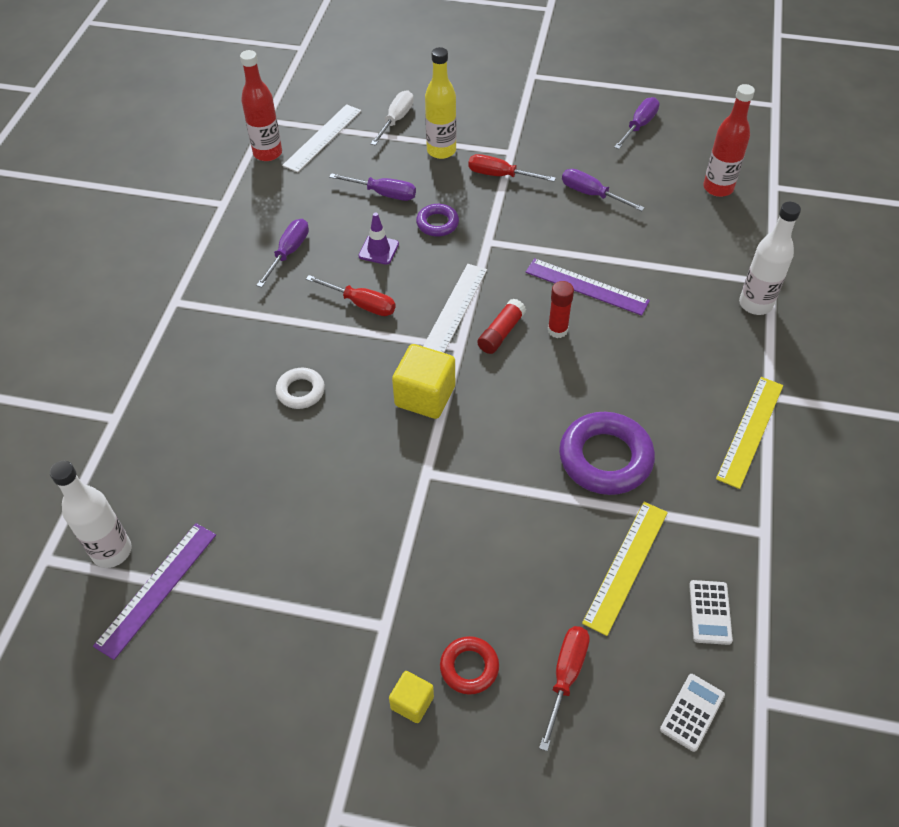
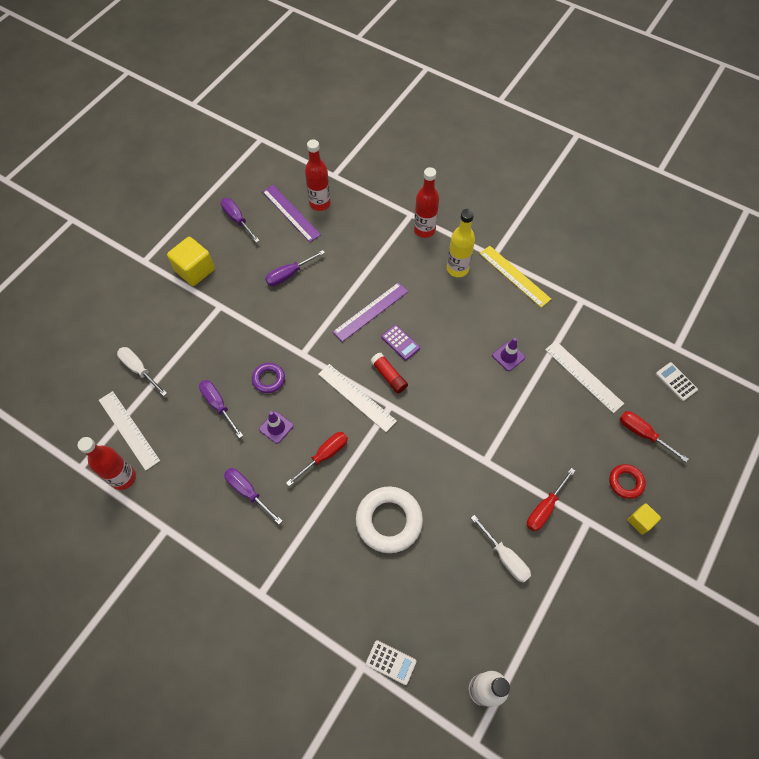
camera: 70 degrees left, 10 degrees up
(157, 589) = (522, 662): purple ruler -> purple ruler (291, 213)
(295, 532) = (505, 557): none -> white screwdriver
(300, 391) = (389, 521): white ring -> white ring, size x1.83
(383, 194) = (218, 405): purple screwdriver -> purple screwdriver turned 75 degrees counterclockwise
(425, 396) = (424, 441): yellow cube -> yellow cube (195, 270)
(441, 151) = (193, 350): yellow bottle -> yellow bottle (457, 269)
(500, 175) = (241, 321): red screwdriver -> red screwdriver (545, 508)
(557, 330) = (400, 342): red glue stick -> purple calculator
(605, 458) = (508, 356): purple ring -> purple traffic cone
(626, 566) = (583, 376): yellow ruler -> white ruler
(710, 612) = (622, 348): white calculator -> white calculator (391, 662)
(755, 304) = (424, 230): white bottle -> red bottle

